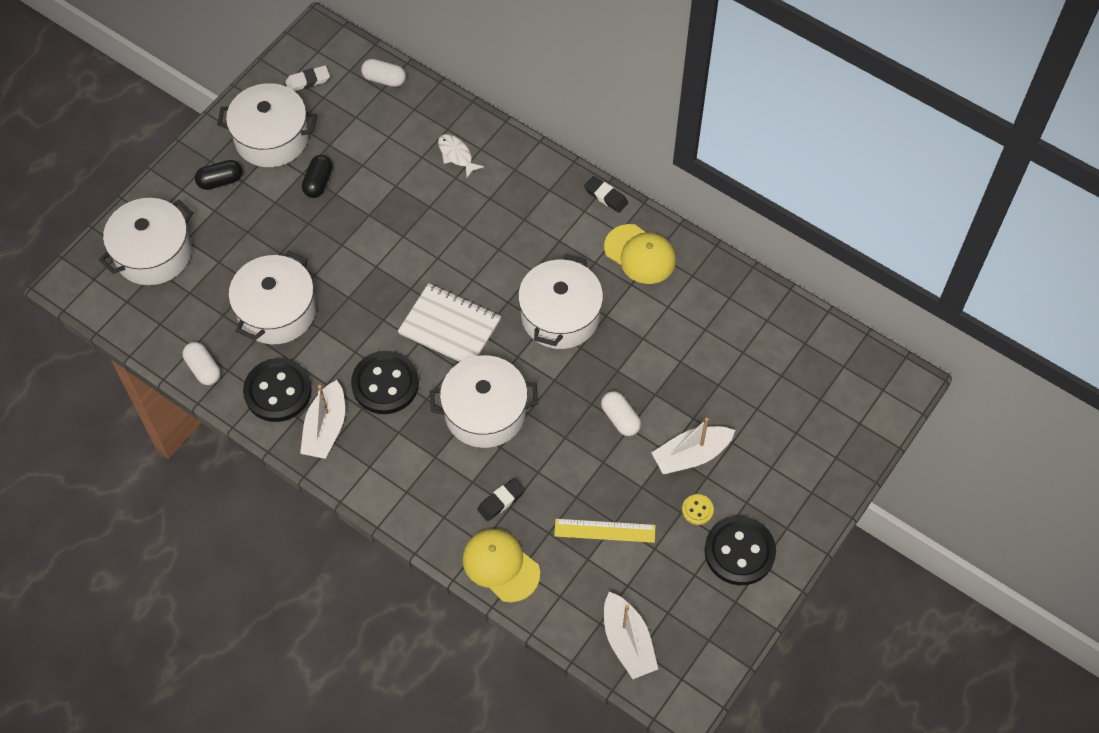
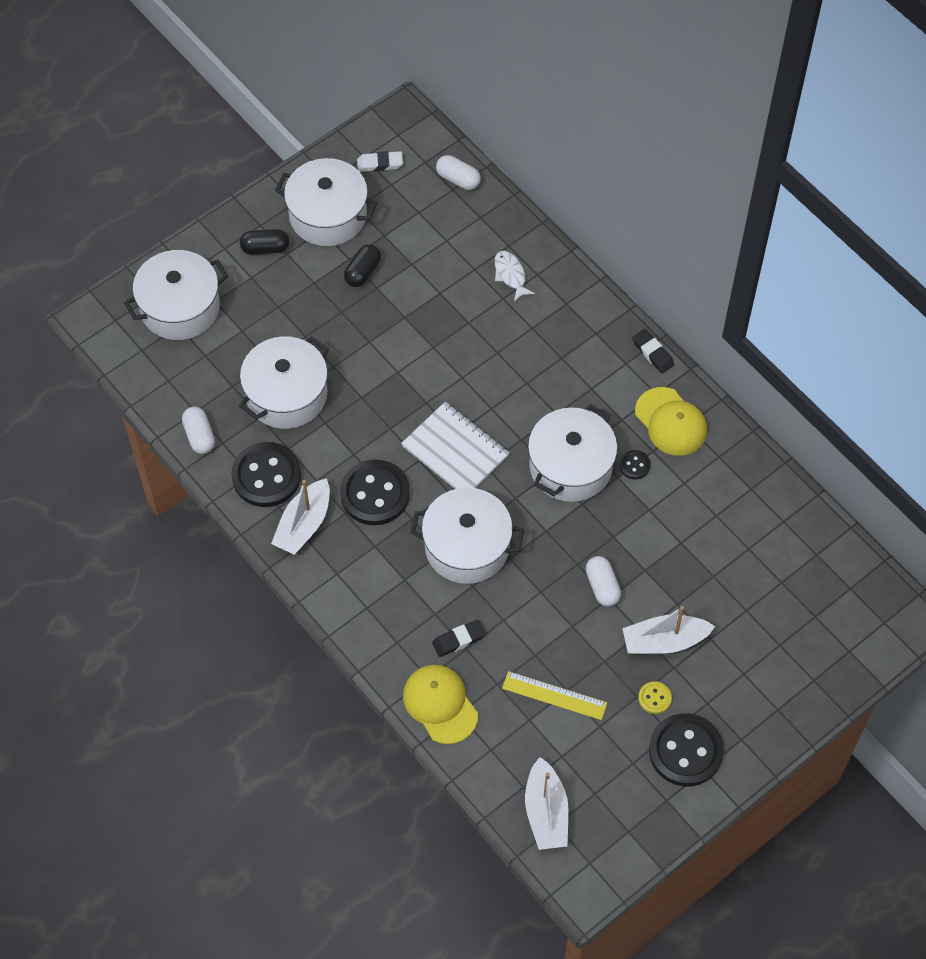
camera: 15 degrees right, 0 degrees up
(618, 301) = (634, 465): none -> black button

